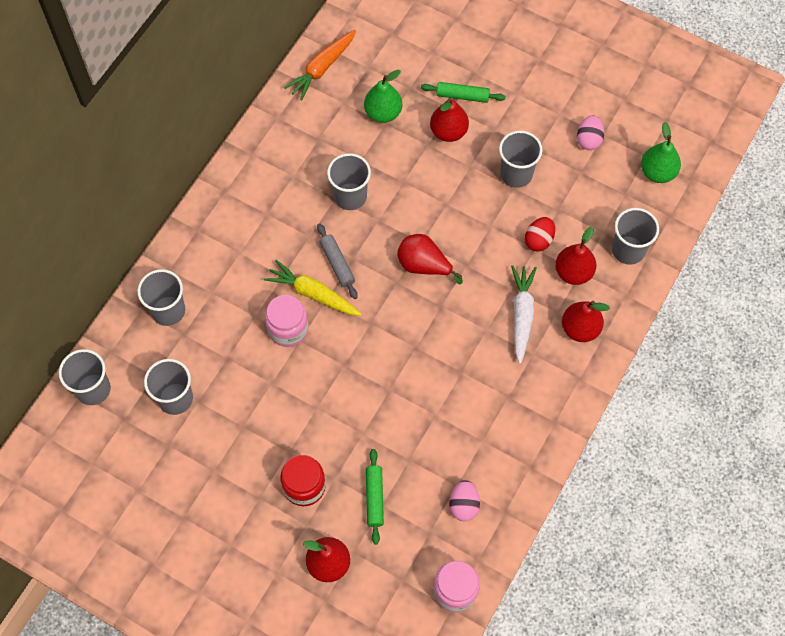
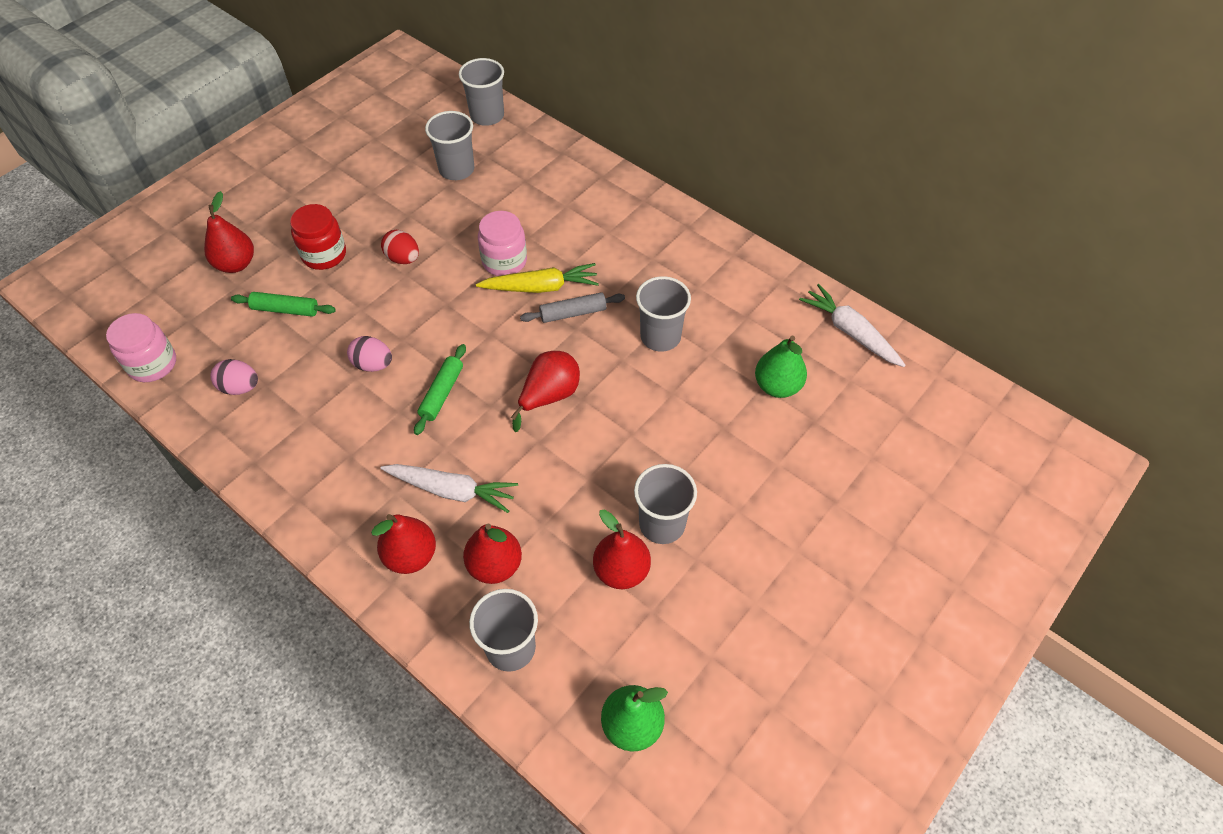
camera: 100 degrees right, 10 degrees down
(168, 311) = (554, 172): grey cup -> none
(313, 294) = (541, 287): yellow carrot -> yellow carrot turned 45 degrees clockwise
(322, 68) = (850, 332): orange carrot -> white carrot
(448, 132) = (740, 454): red pear -> red pear (621, 571)
(462, 96) = (796, 480): green rolling pin -> green rolling pin (442, 393)
(539, 240) = (554, 532): red egg -> red egg (403, 258)
(588, 140) = (704, 634): pink egg -> pink egg (373, 364)

